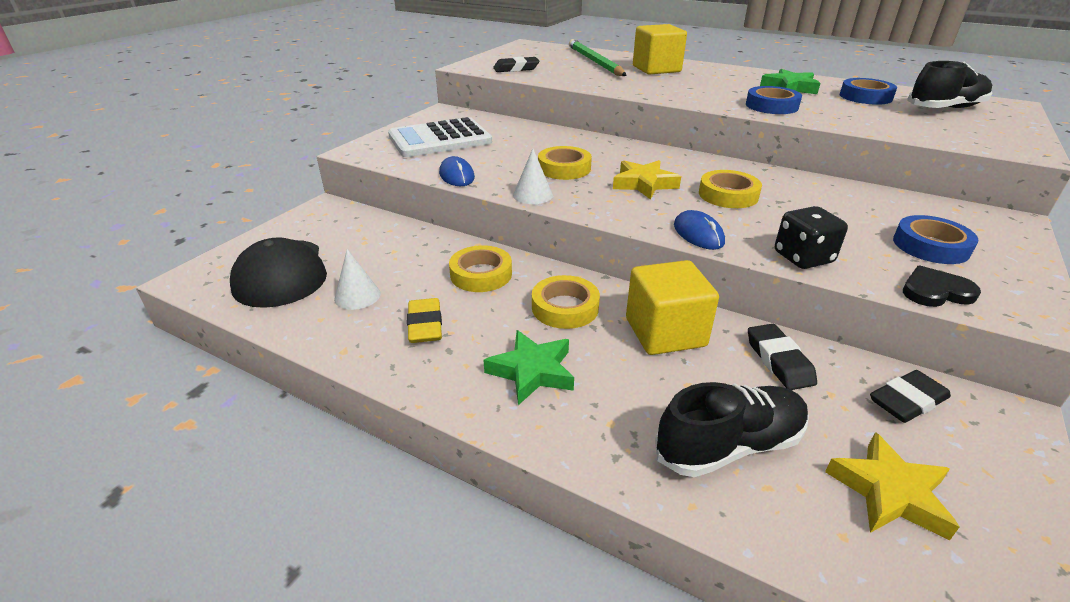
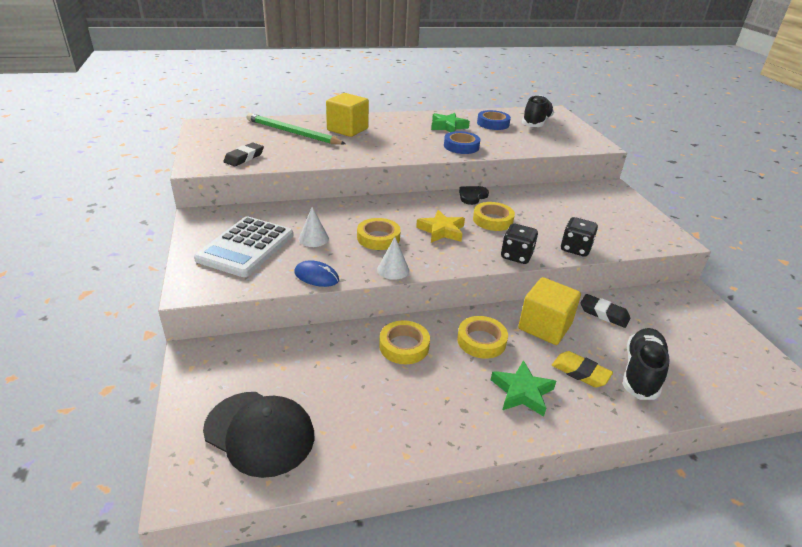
camera: 45 degrees left, 0 degrees up
(357, 296) = (350, 412): white cone -> white cone (313, 238)
(425, 325) = (426, 403): yellow eraser -> yellow eraser (580, 372)
(698, 234) = (516, 256): blue mouse -> black dice
(889, 492) = (704, 354): yellow star -> none
(907, 401) = (662, 306): black eraser -> none
(930, 246) = (607, 216): blue tape -> none
(935, 291) = (638, 243): black heart -> black heart (472, 196)

